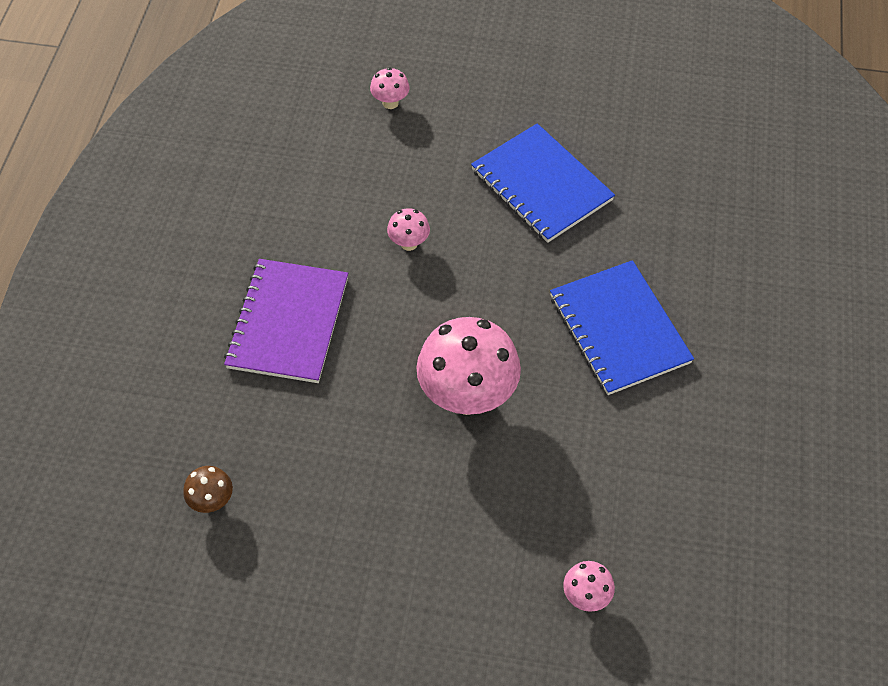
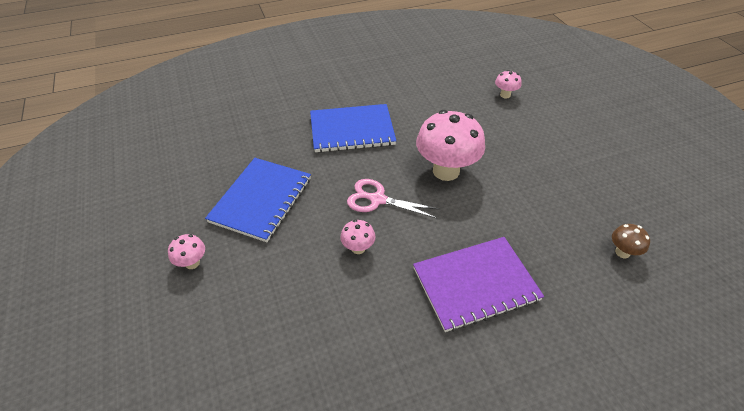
camera: 120 degrees left, 10 degrees down
(390, 103) = (217, 333): pink mushroom -> pink mushroom (192, 263)
(467, 295) = (378, 199): none -> pink scissors
(619, 329) = (352, 130): blue notebook -> blue notebook turned 45 degrees clockwise

